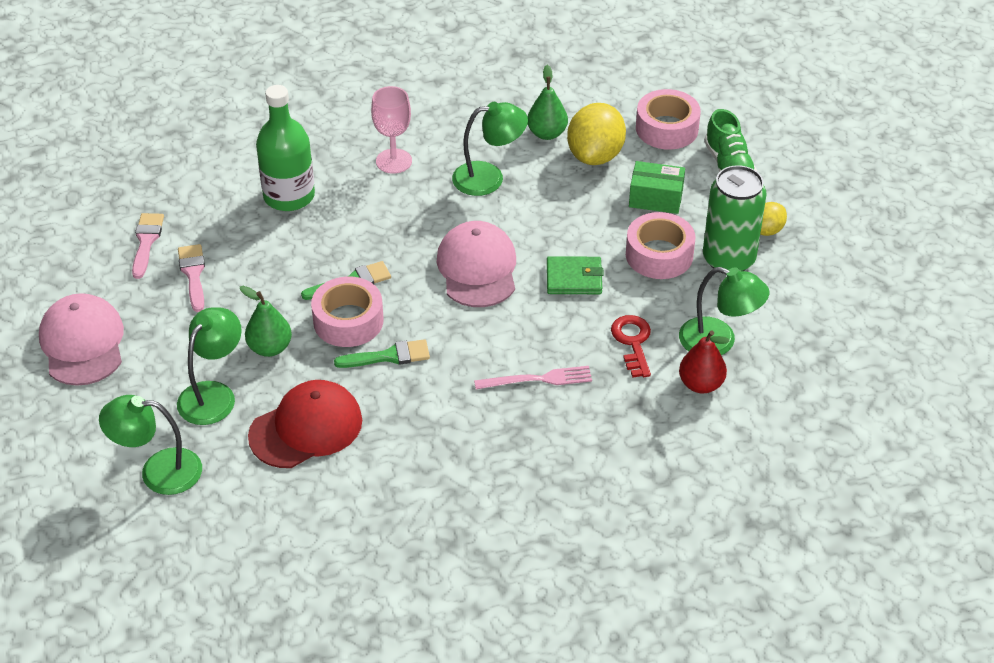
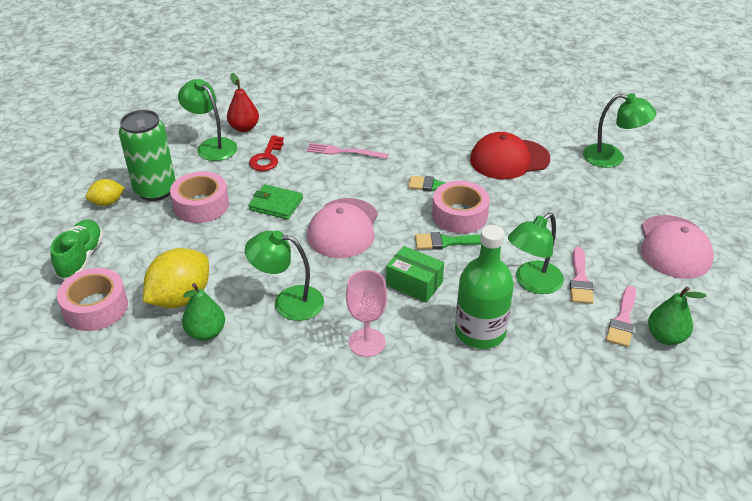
camera: 160 degrees left, 5 degrees down
(213, 394) = (571, 191): green lamp -> green lamp (532, 283)
(270, 348) = (524, 211): green pear -> green pear (666, 337)
(655, 198) = (164, 247): green box -> green box (414, 284)

